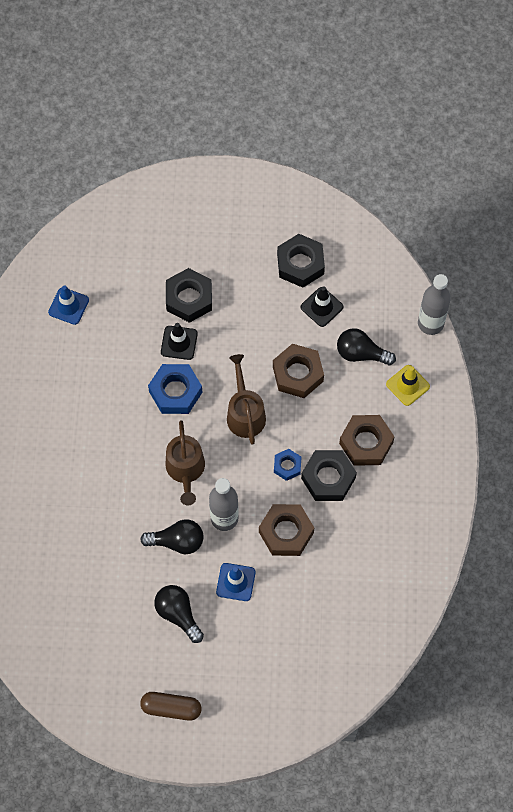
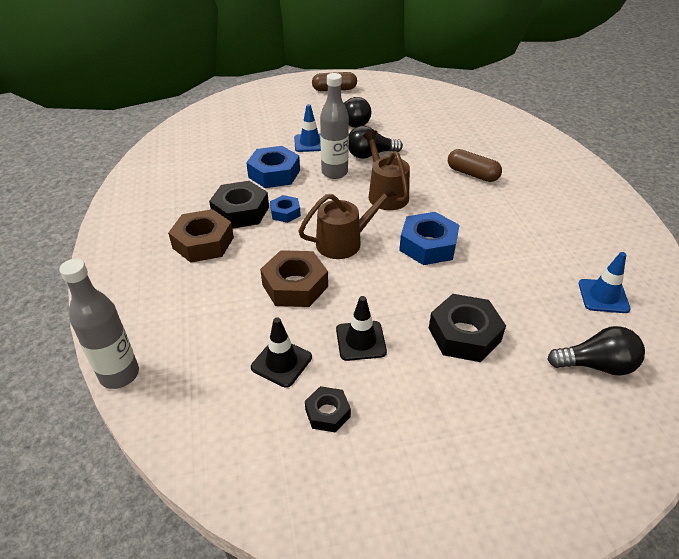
camera: 165 degrees right, 25 degrees down
(87, 480) = (472, 174): none -> brown capsule
(179, 343) = (450, 287): black traffic cone -> black traffic cone (360, 341)
(245, 413) = (344, 242): brown watering can -> brown watering can turned 90 degrees counterclockwise
(286, 532) = (274, 173): brown nut -> blue nut
(300, 264) = (327, 413): black nut -> black nut, size x0.57
(361, 353) = (218, 320): black light bulb -> black light bulb (596, 365)
(407, 385) = (154, 300): yellow traffic cone -> none

